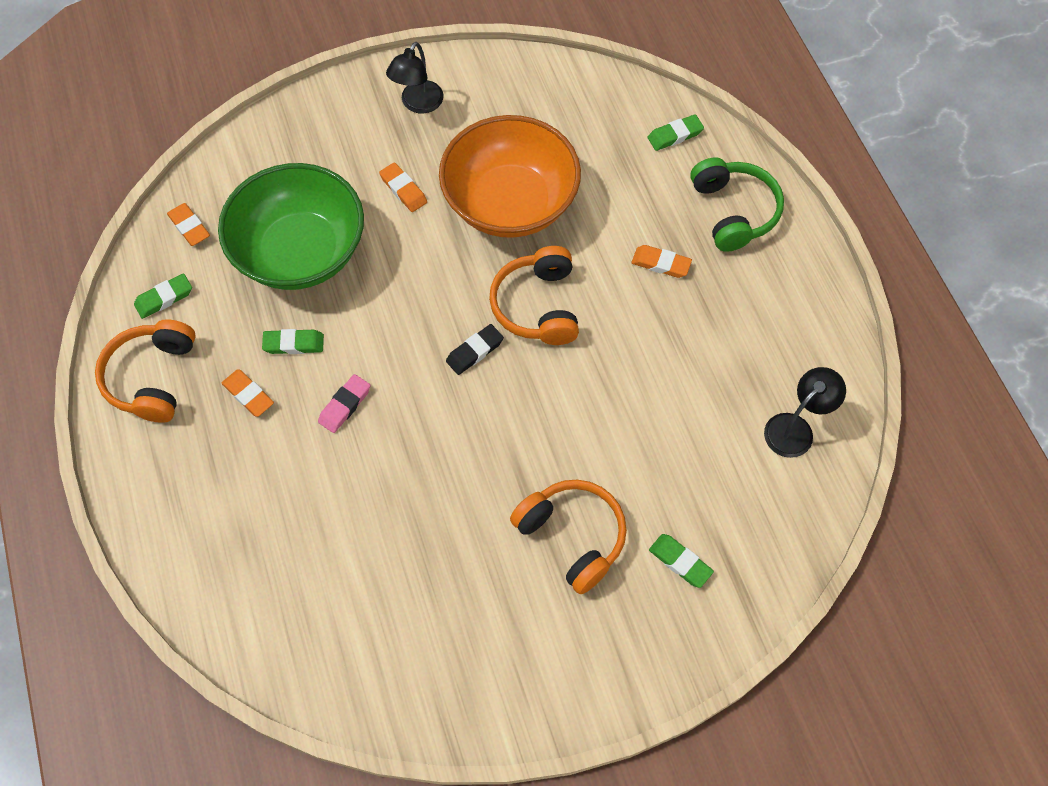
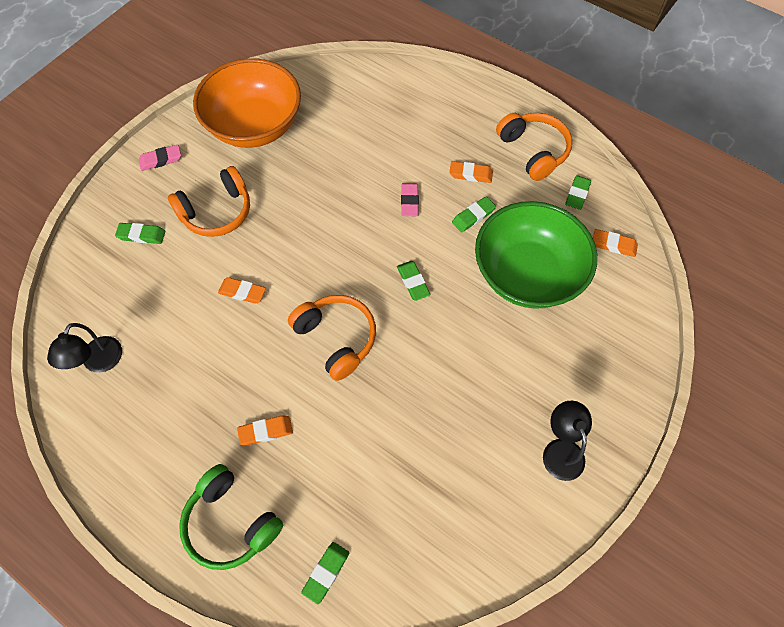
camera: 145 degrees right, 0 degrees up
(403, 190) = (503, 365): orange eraser -> orange eraser (242, 292)
(418, 314) = (413, 282): none -> green eraser
(474, 351) = (356, 281): black eraser -> none
(510, 203) = (416, 407): orange bowl -> orange bowl (254, 126)
(572, 536) = (217, 212): orange headphones -> orange headphones turned 45 degrees counterclockwise
(600, 669) = (161, 160): none -> pink eraser

